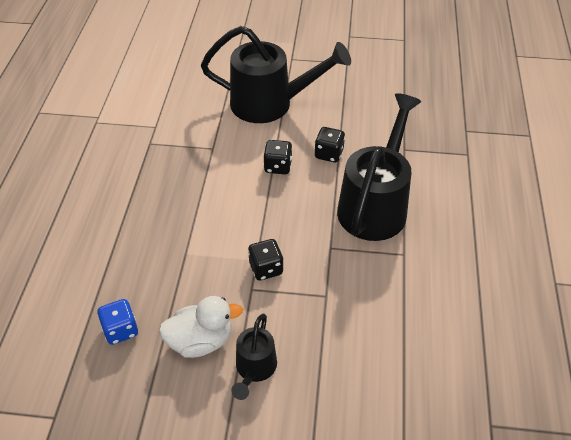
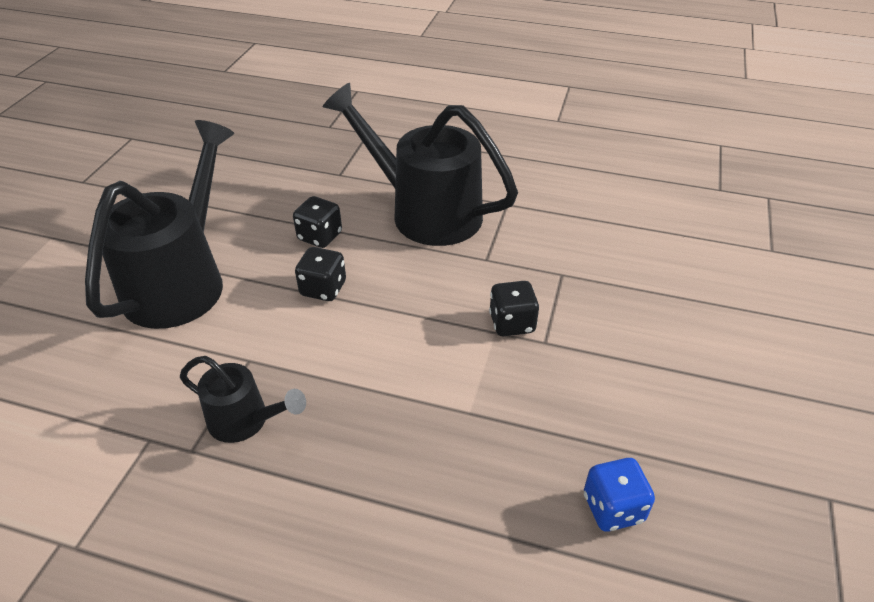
camera: 80 degrees left, 5 degrees down
(201, 341) = (631, 405): white duck -> none
(254, 369) = (672, 352): black watering can -> black watering can (246, 421)

